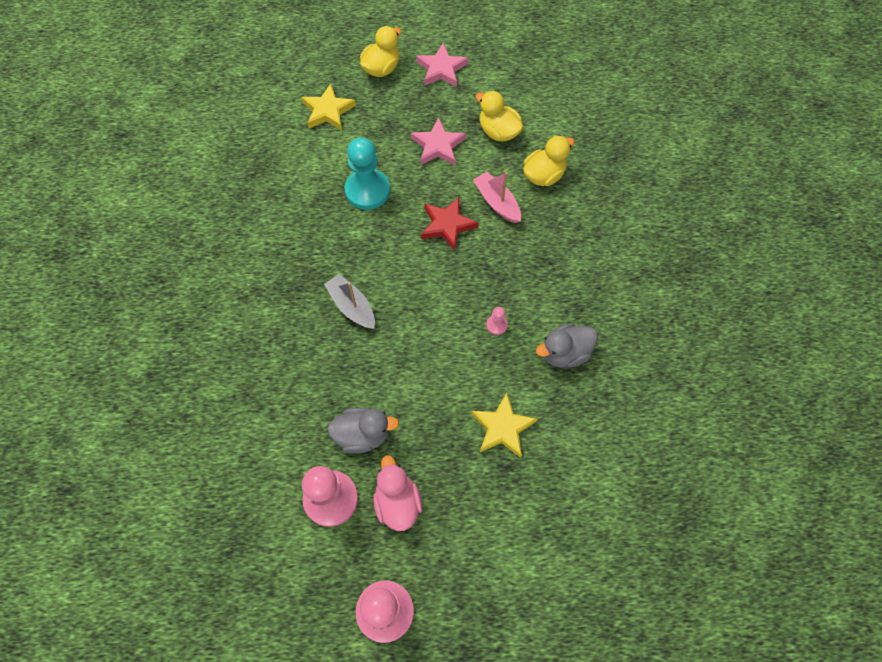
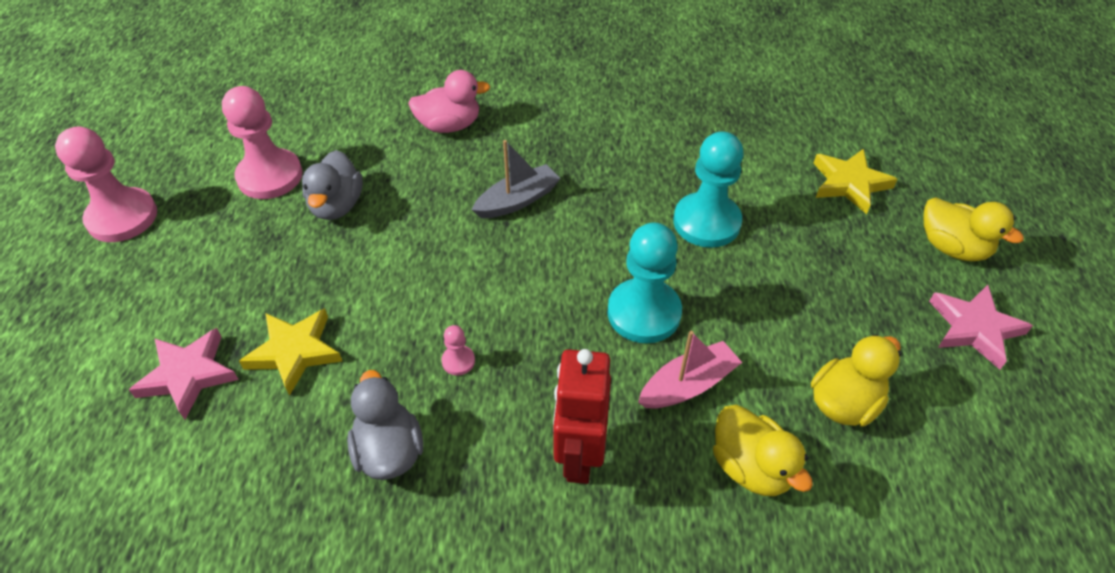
camera: 95 degrees right, 15 degrees down
(397, 502) = (240, 234): pink duck -> pink duck (449, 125)
(438, 146) = (800, 311): pink star -> pink star (188, 375)
(447, 225) = (644, 313): red star -> turquoise pawn
(551, 254) = (579, 456): none -> red robot

